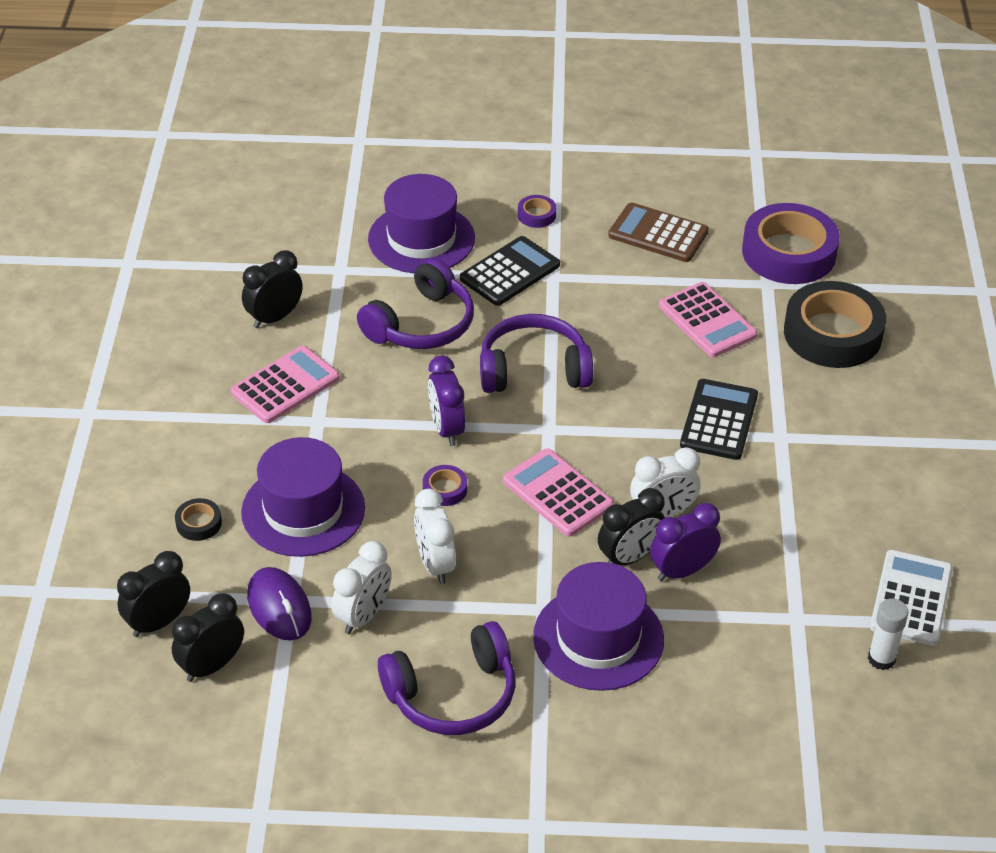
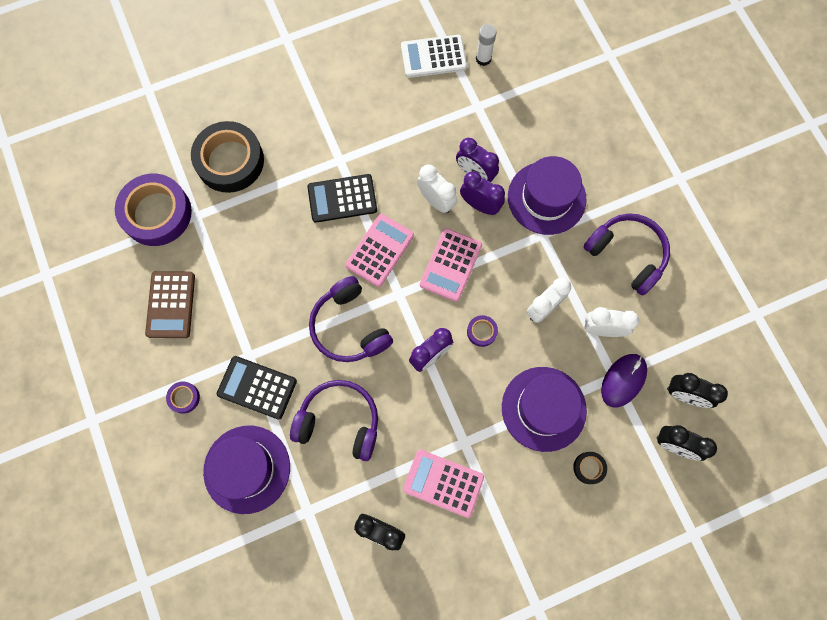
camera: 115 degrees left, 30 degrees up
(629, 557) = (480, 205): black clock -> purple clock
(707, 321) = (251, 239): pink calculator -> pink calculator (380, 250)

